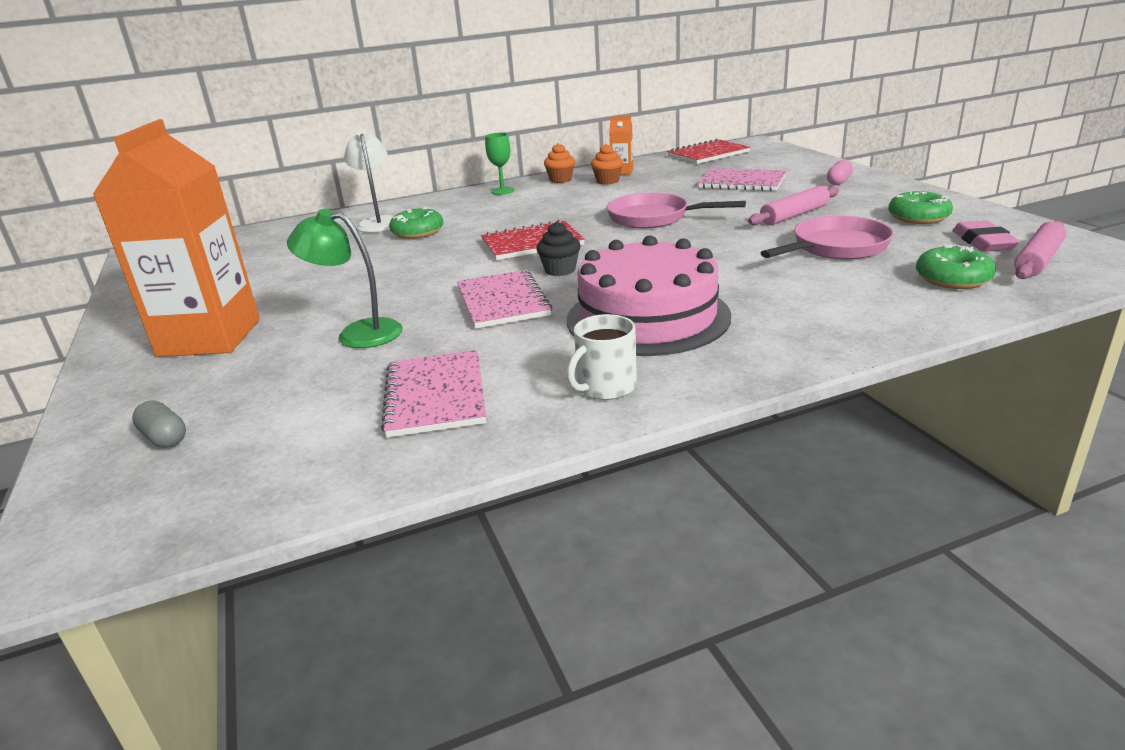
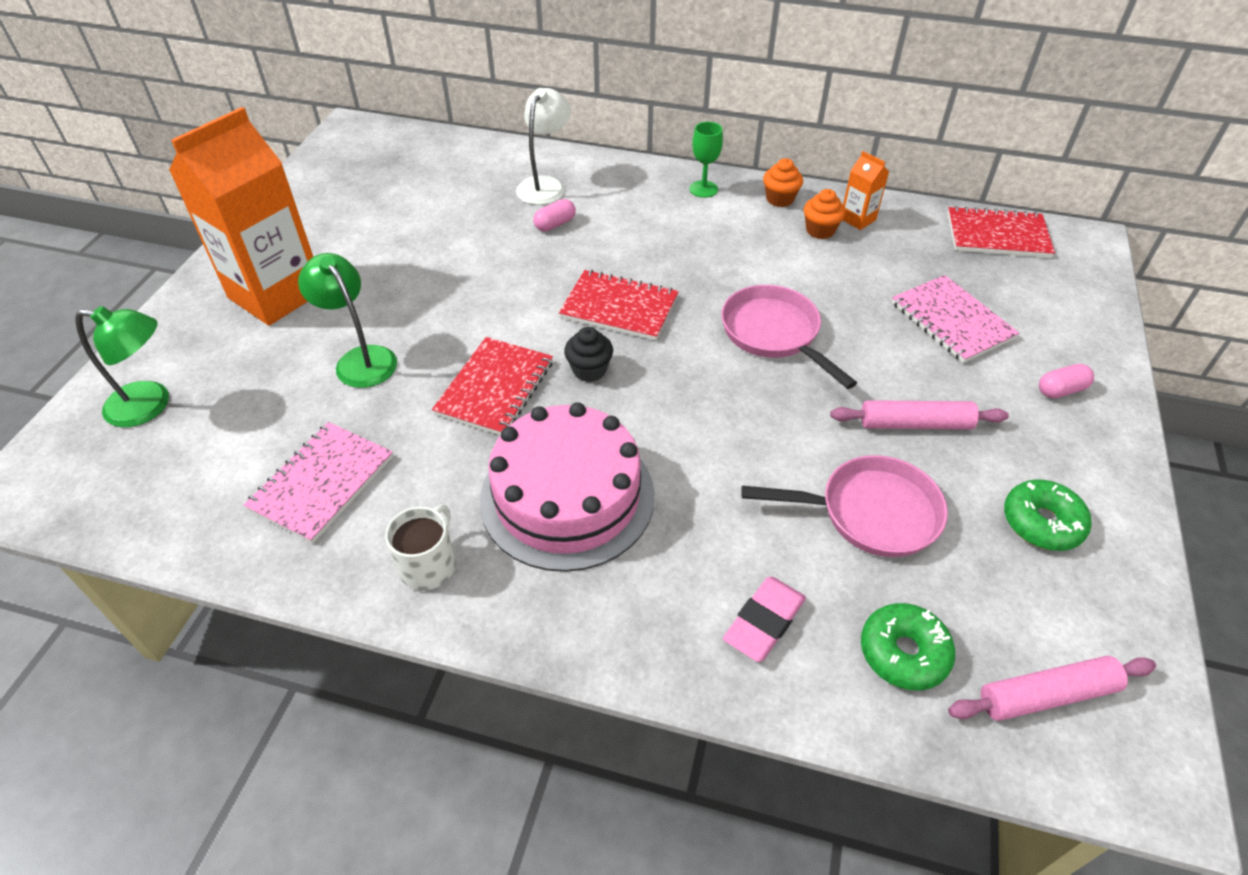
camera: 35 degrees right, 20 degrees up
(164, 438) = (150, 405): grey capsule -> green lamp
(418, 232) = (555, 224): green donut -> pink capsule
(502, 302) = (495, 388): pink notebook -> red notebook
(605, 387) = (428, 565): white mug -> white mug turned 120 degrees clockwise
(983, 242) = (1040, 619): pink eraser -> pink eraser (764, 622)

